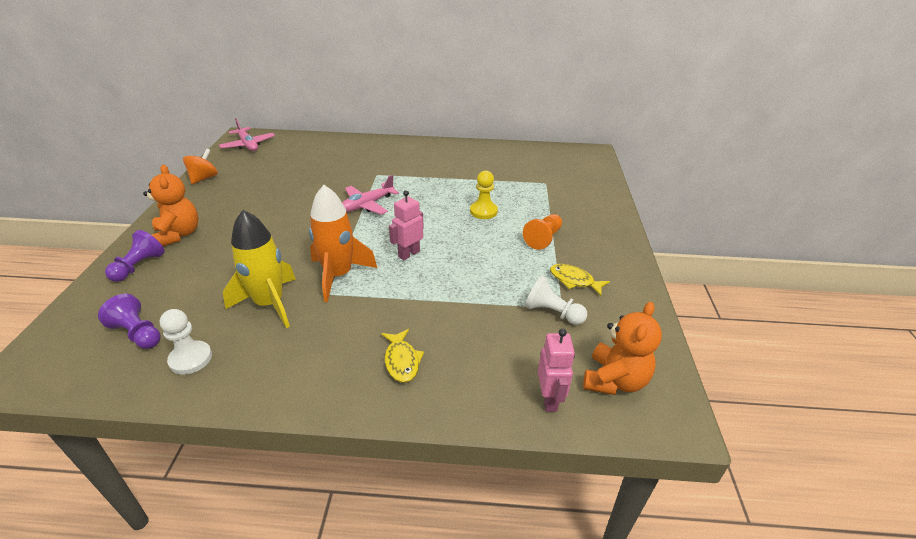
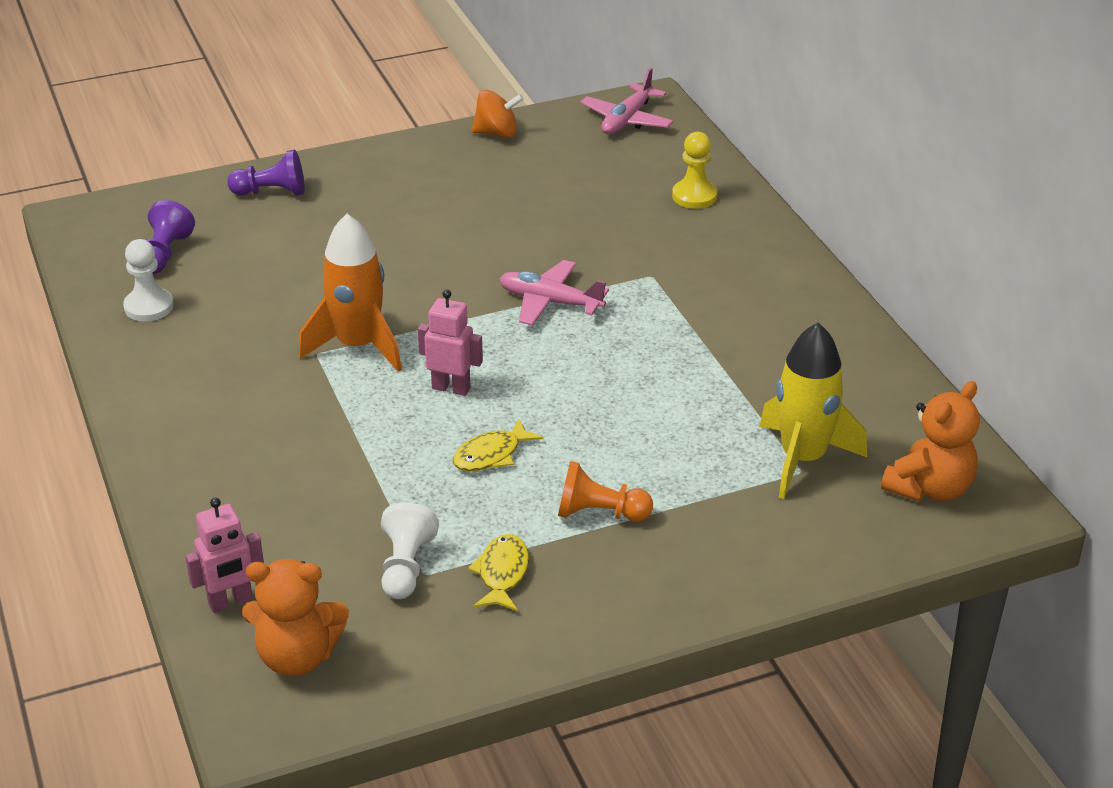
camera: 65 degrees right, 0 degrees up
(178, 234) = (352, 184): orange teddy bear -> orange teddy bear (929, 488)
(269, 304) = (267, 317): yellow rocket -> yellow rocket (803, 459)
(402, 361) = (229, 459): yellow fish -> yellow fish (491, 455)
(483, 211) = (631, 425): yellow pawn -> yellow pawn (694, 196)

